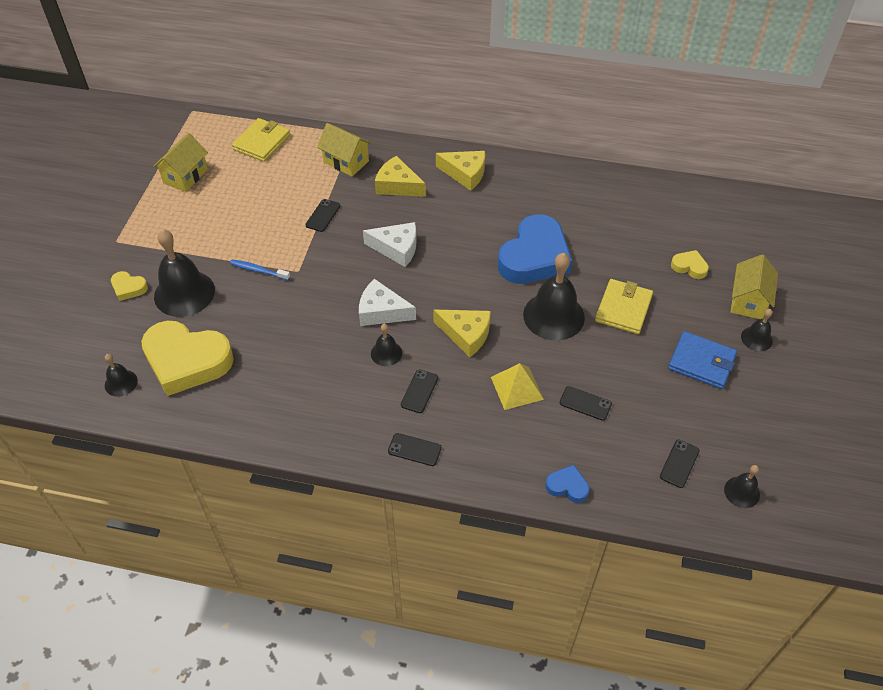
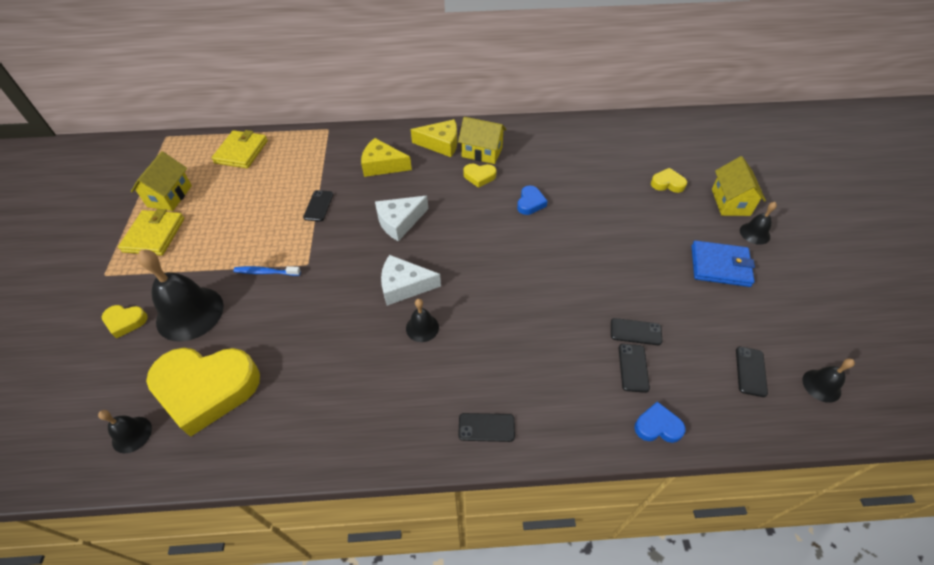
camera: 15 degrees left, 0 degrees up
(346, 162) = (327, 154): yellow house -> yellow house (482, 152)
(396, 248) = (399, 222): white cheese -> white cheese turned 150 degrees clockwise
(419, 391) = (469, 360): black phone -> black phone (633, 368)
(466, 335) = (495, 290): yellow cheese -> none
(492, 218) = (479, 176): none -> yellow heart
(517, 388) = (564, 332): yellow pyramid -> none
(534, 257) = (530, 203): blue heart -> blue heart, size x0.43
(553, 316) = (570, 253): black bell -> none
(623, 308) = (629, 232): yellow wallet -> yellow wallet (154, 235)

